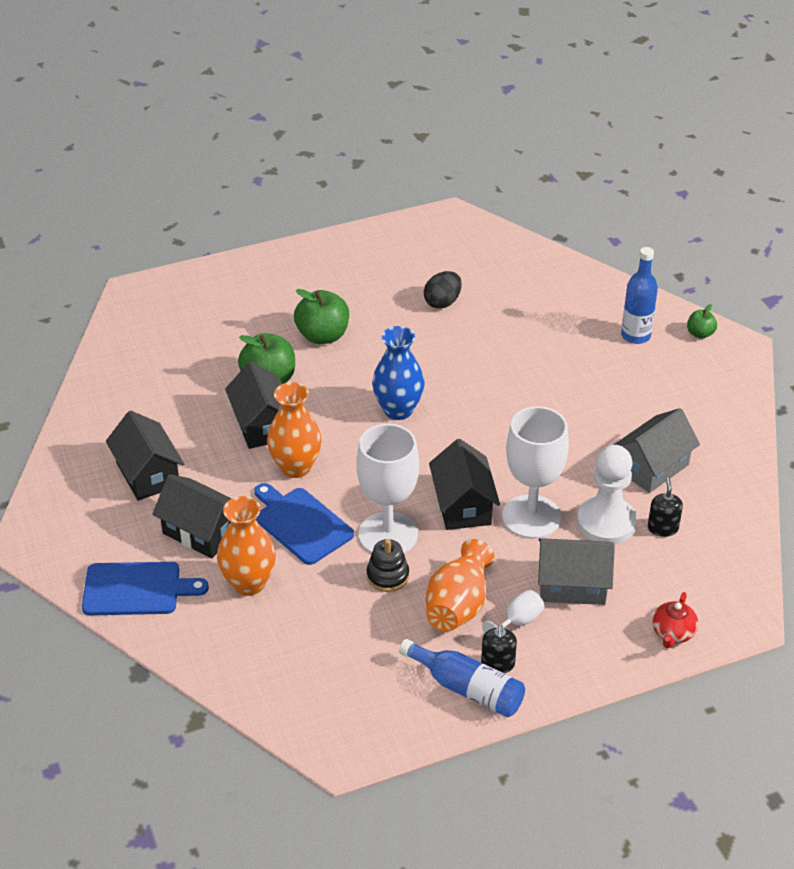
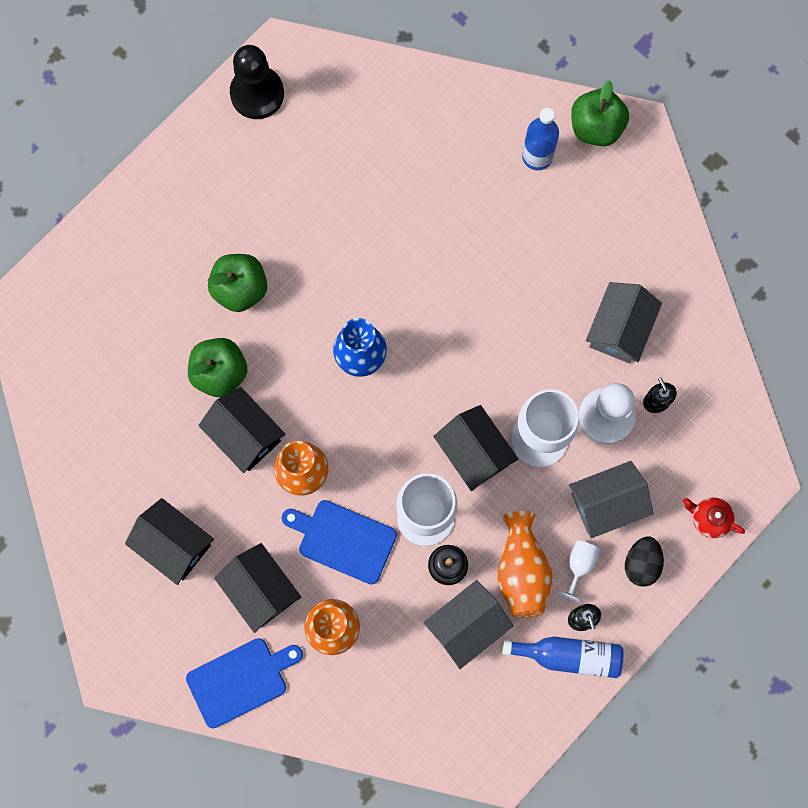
camera: 25 degrees left, 35 degrees up
(201, 531) = (260, 590): black house -> black house turned 45 degrees clockwise
(378, 627) = (467, 626): none -> grey house
(415, 232) = (257, 94): none -> black pawn
(442, 302) = (333, 189): black egg -> black egg (641, 563)
(672, 633) = (709, 519): red teapot -> red teapot turned 120 degrees clockwise
(700, 334) = (596, 127): green apple -> green apple, size x1.86

